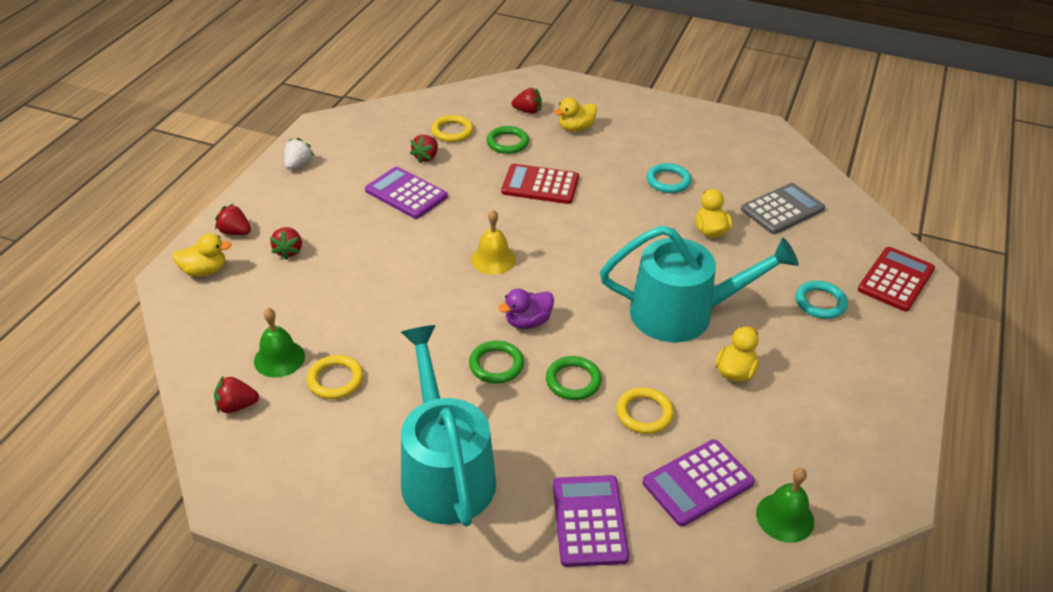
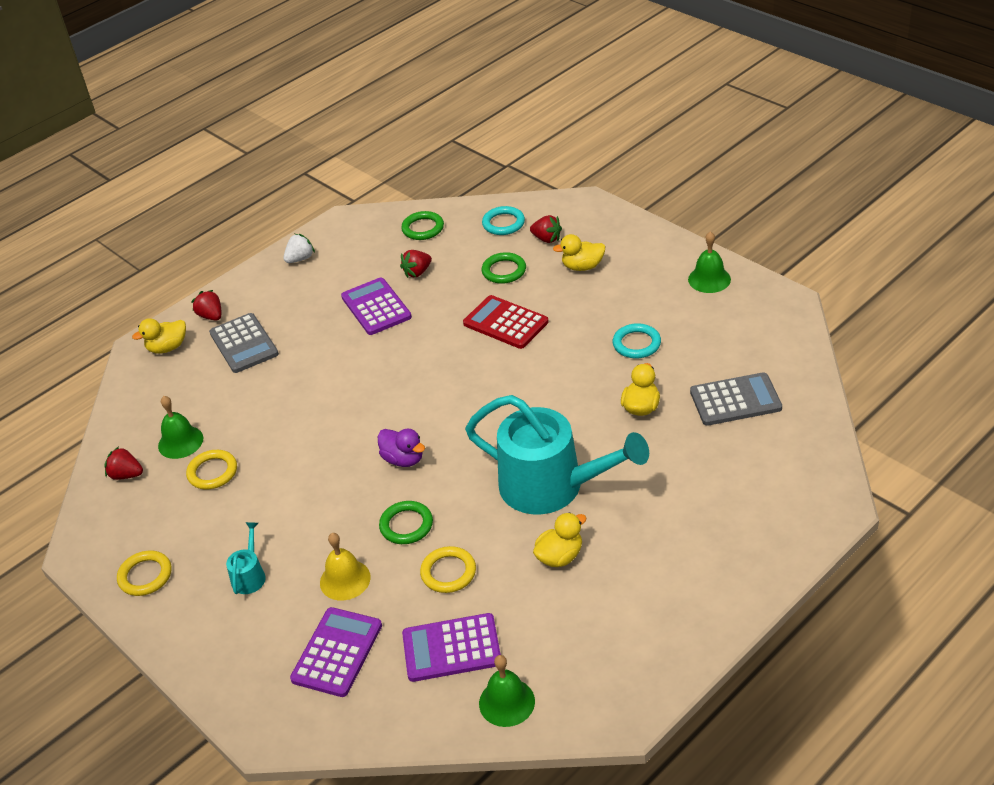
camera: 30 degrees right, 0 degrees up
(204, 271) = (167, 348): yellow duck -> yellow duck turned 135 degrees clockwise
(289, 251) = (244, 344): red strawberry -> grey calculator
(445, 471) = (249, 576): turquoise watering can -> turquoise watering can, size x0.40
(452, 131) = (459, 249): yellow ring -> yellow ring (145, 576)
(493, 259) = (412, 390): yellow bell -> yellow bell (345, 579)
(496, 365) = (350, 493): green ring -> green ring (423, 228)
(528, 322) = (403, 459): purple duck -> purple duck turned 135 degrees counterclockwise
(690, 120) = (709, 279): none -> green bell
(820, 302) = (698, 509): turquoise ring -> turquoise ring (503, 223)
(896, 280) = (800, 504): red calculator -> none

